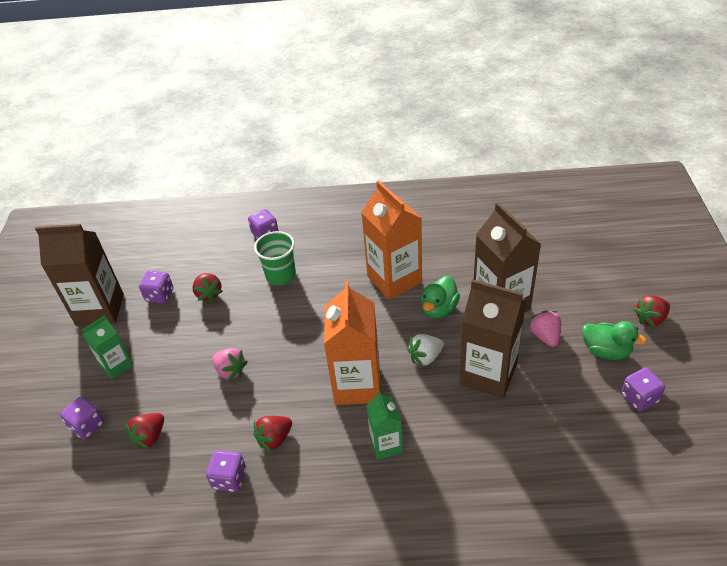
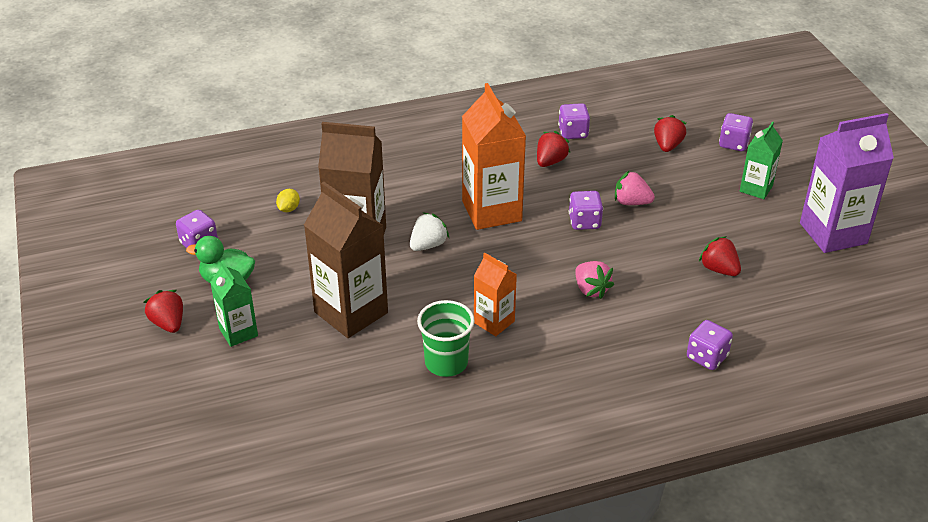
camera: 160 degrees right, 5 degrees down
(100, 310) = (833, 233): brown carton -> purple carton
(160, 295) = (778, 259): purple dice -> purple dice (584, 222)
(280, 275) = (645, 304): green cup -> green cup (446, 362)
(386, 445) = (444, 173): green carton -> green carton (238, 332)
(394, 279) = (494, 322): orange carton -> orange carton, size x0.55
(439, 309) = (426, 296): green duck -> none
(545, 336) = (296, 285): pink strawberry -> pink strawberry (591, 289)
(552, 426) = (289, 209): none -> yellow lemon
(650, 319) = (168, 323): red strawberry -> red strawberry turned 75 degrees counterclockwise

